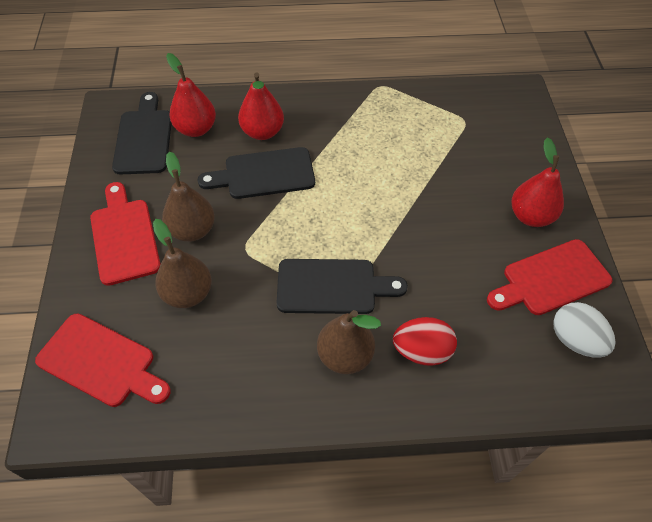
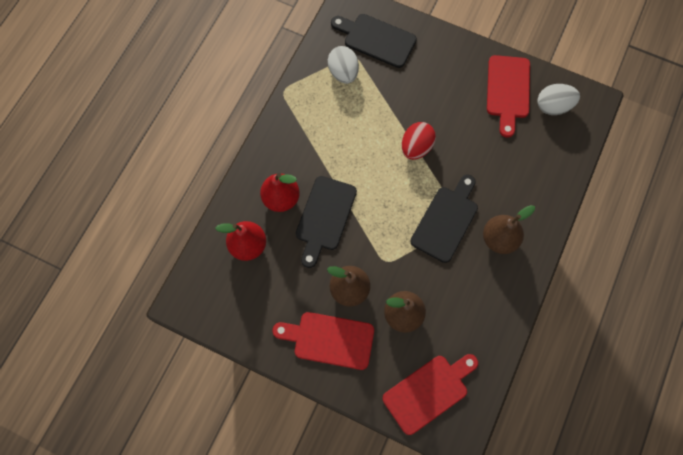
camera: 60 degrees left, 15 degrees up
(144, 138) = (234, 288): black cutting board -> black cutting board (376, 39)
(421, 351) = (518, 193): red egg -> red egg (416, 147)
(439, 121) = (343, 73): none -> white egg
(530, 216) = (456, 70): red pear -> none

